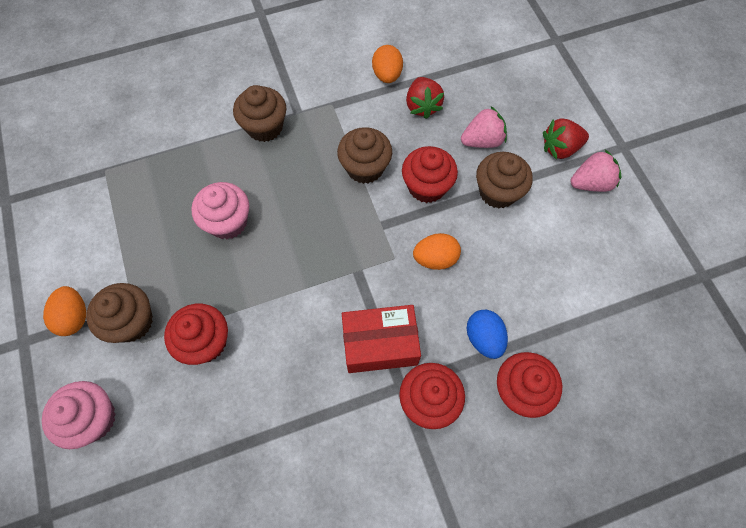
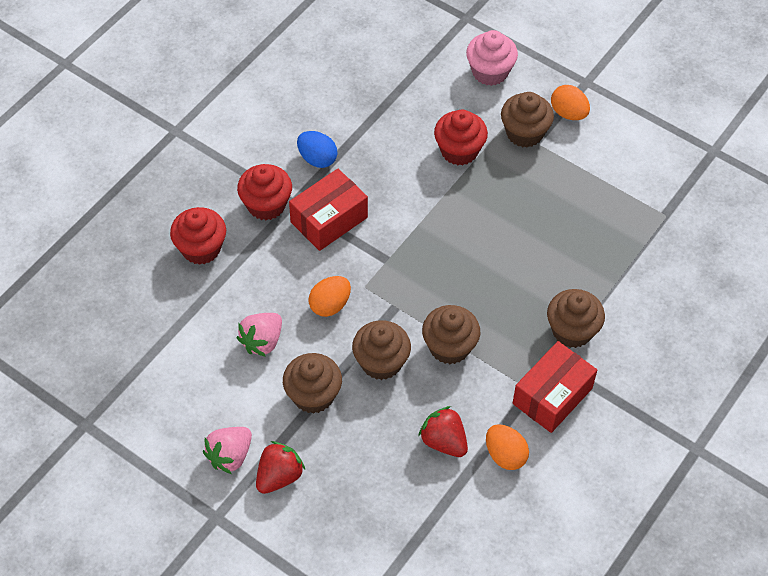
camera: 145 degrees right, 10 degrees down
(228, 222) = (524, 235): pink cupcake -> none
(321, 92) = (552, 396): none -> red box
(427, 186) = (381, 362): red cupcake -> brown cupcake
(482, 141) = (360, 439): pink strawberry -> pink strawberry (262, 341)
(484, 338) = (251, 268): blue egg -> blue egg (317, 159)

